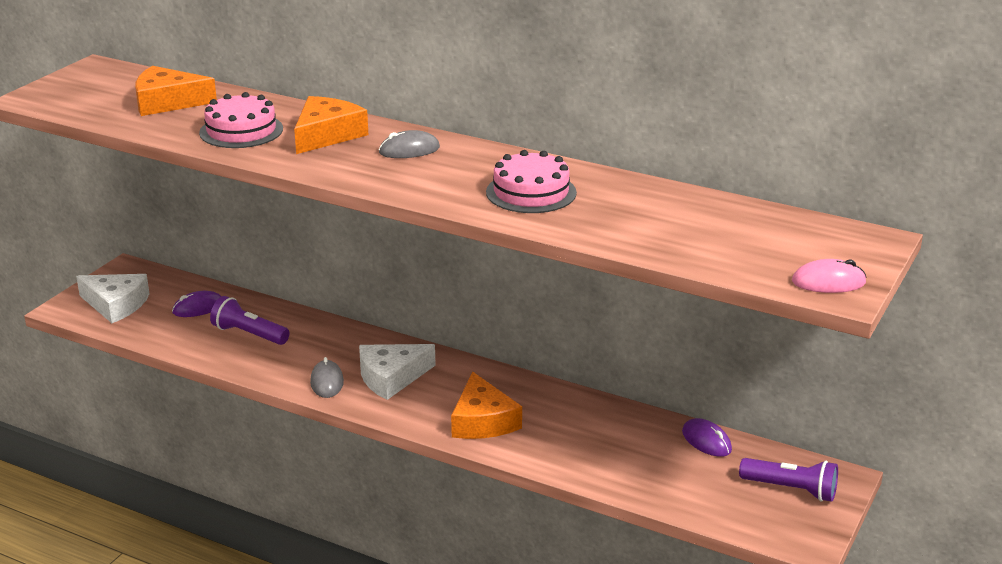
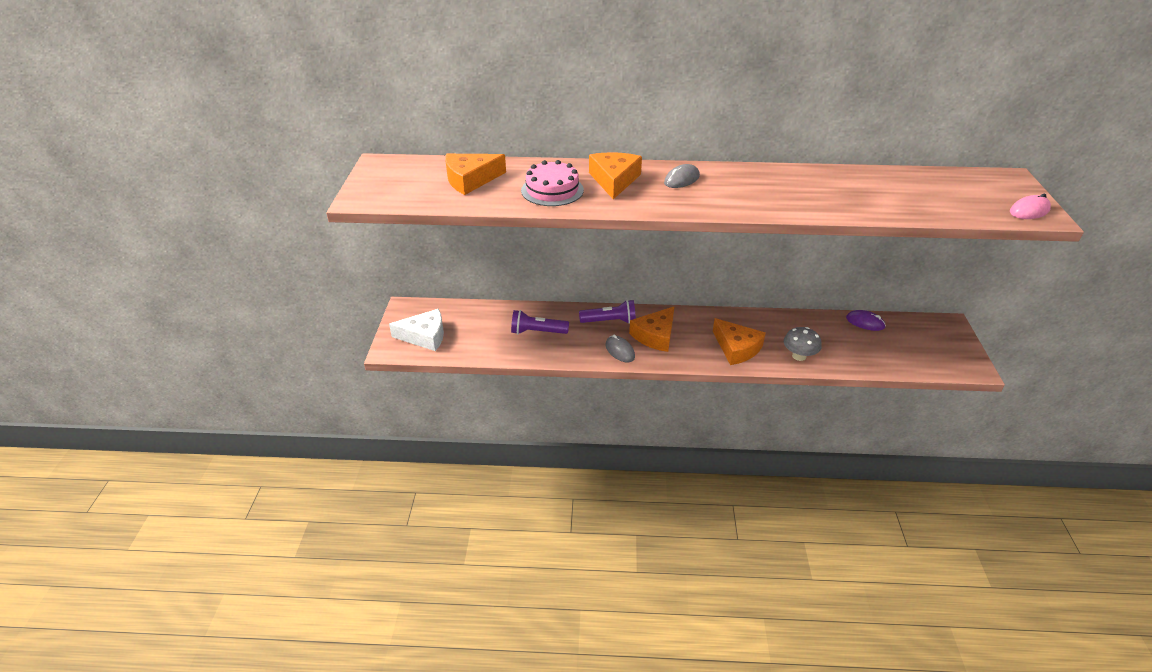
camera: 25 degrees left, 10 degrees up
(198, 308) = (485, 322): purple mouse -> none
(391, 377) = (655, 336): white cheese -> orange cheese
(531, 192) = (794, 192): pink cake -> none
(559, 453) = (799, 356): none -> grey mushroom
(791, 489) = (934, 338): purple flashlight -> purple flashlight (610, 321)

